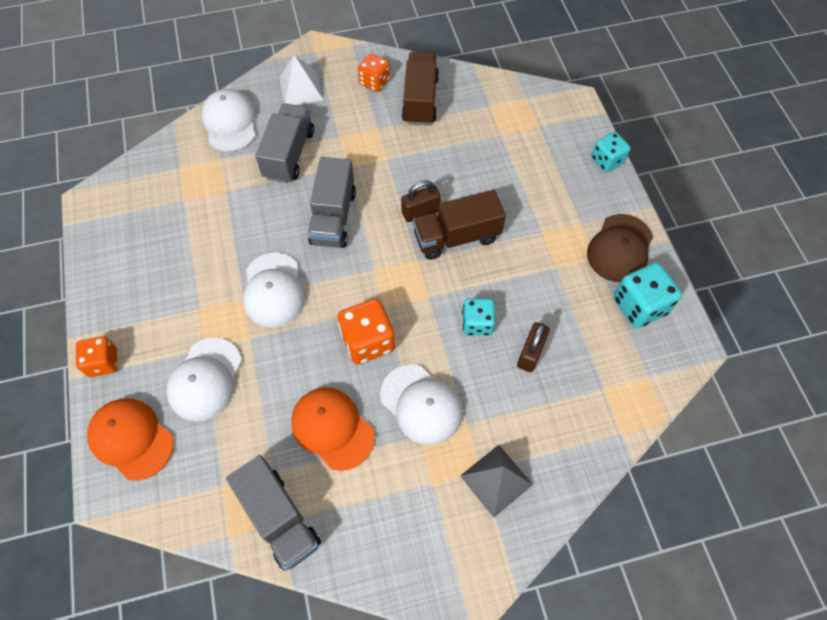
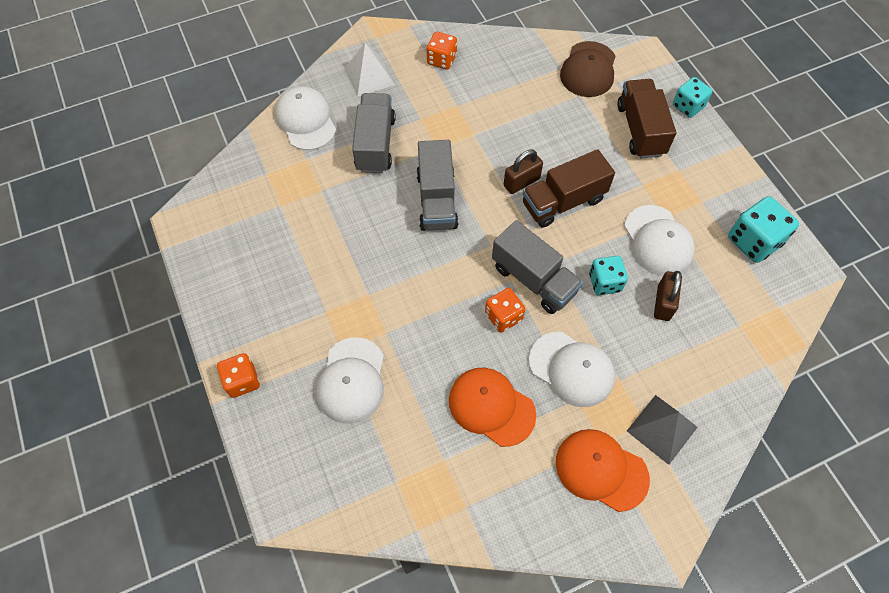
camera: 10 degrees left, 0 degrees up
(131, 439) = (293, 452): orange cap -> orange cap (601, 470)
(273, 290) = (396, 281): white cap -> white cap (658, 241)
(279, 518) = (462, 502): grey truck -> grey truck (533, 279)
(368, 341) = (503, 316): orange dice -> orange dice, size x0.66
(420, 100) = (492, 72): brown truck -> brown truck (640, 130)
(620, 248) = (721, 189): brown cap -> brown cap (588, 69)

